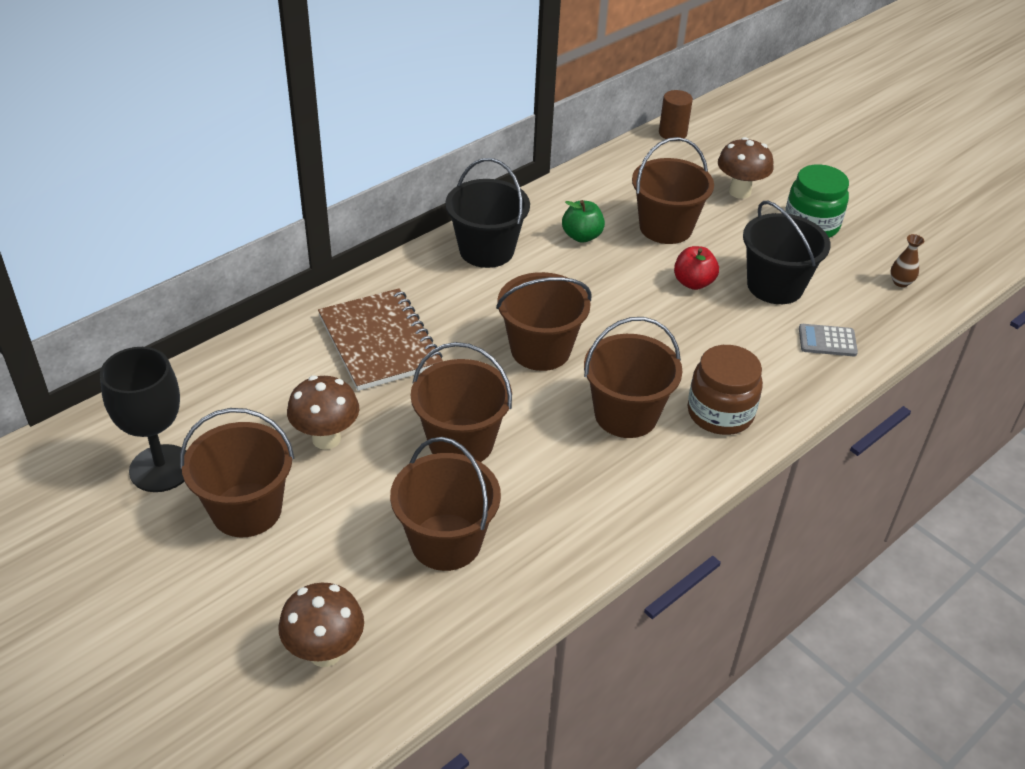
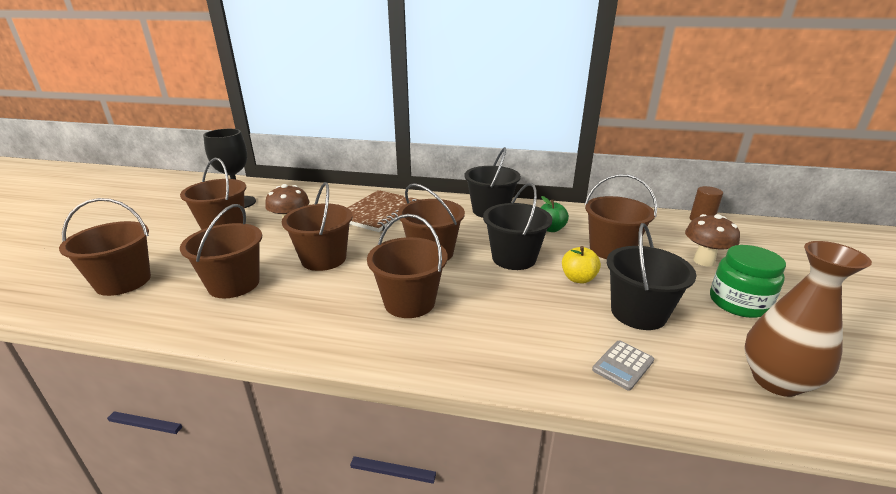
camera: 55 degrees right, 15 degrees down
(325, 652) = (123, 282): brown mushroom -> brown bucket
(615, 299) = (514, 258): none -> black bucket
(693, 283) = (578, 278): red apple -> yellow apple
(720, 413) = (460, 341): brown jar -> none
(827, 341) = (623, 365): grey calculator -> grey calculator turned 105 degrees counterclockwise
(900, 282) = (776, 381): brown vase -> brown vase, size x2.39

